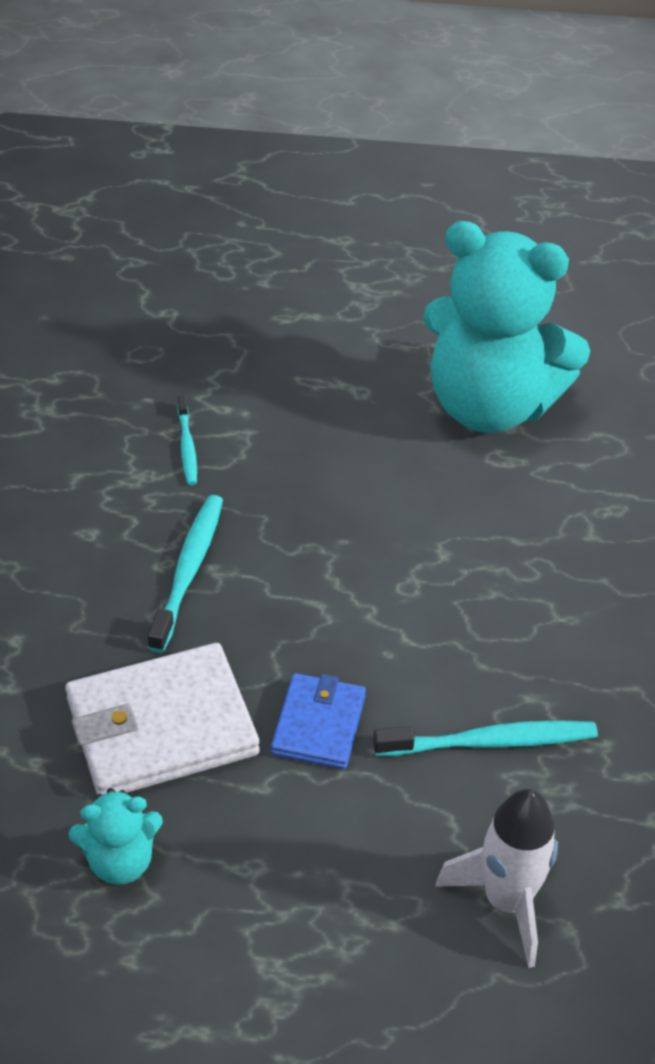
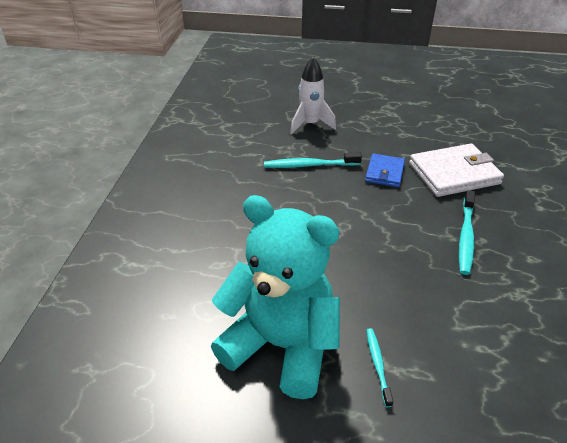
camera: 175 degrees left, 5 degrees down
(120, 861) = (453, 137): turquoise teddy bear -> none
(187, 446) = (496, 316): turquoise toothbrush -> turquoise toothbrush (378, 365)

